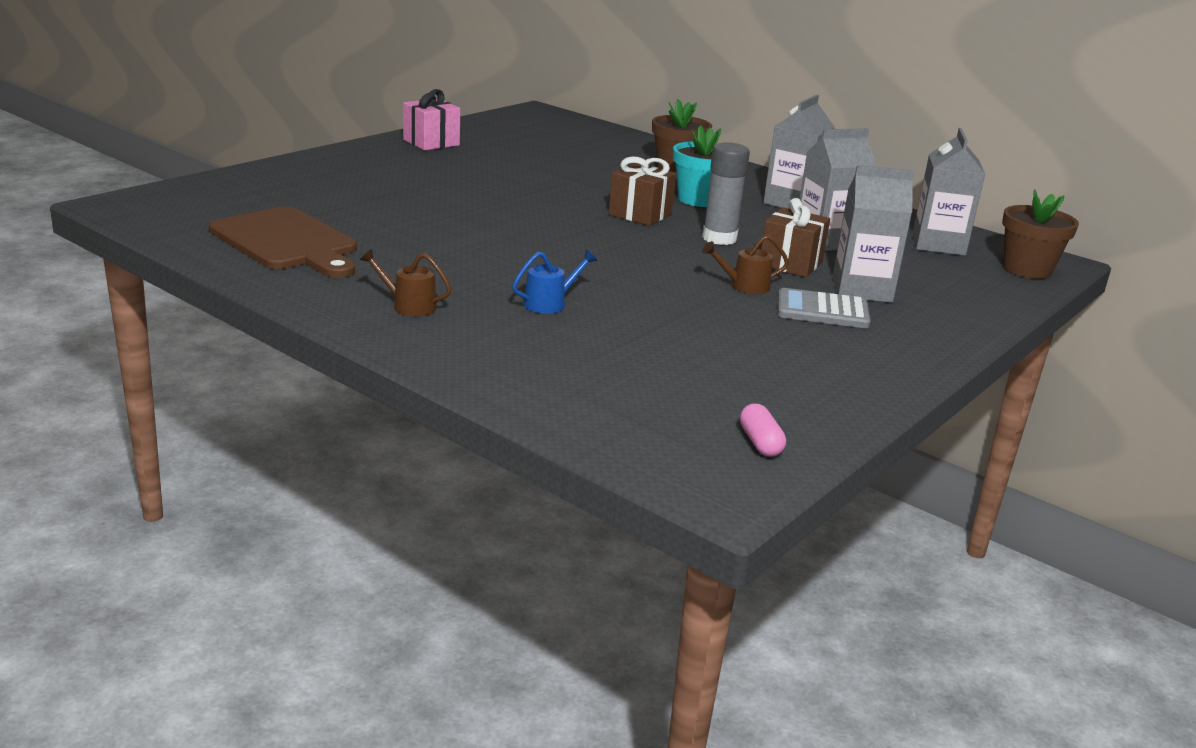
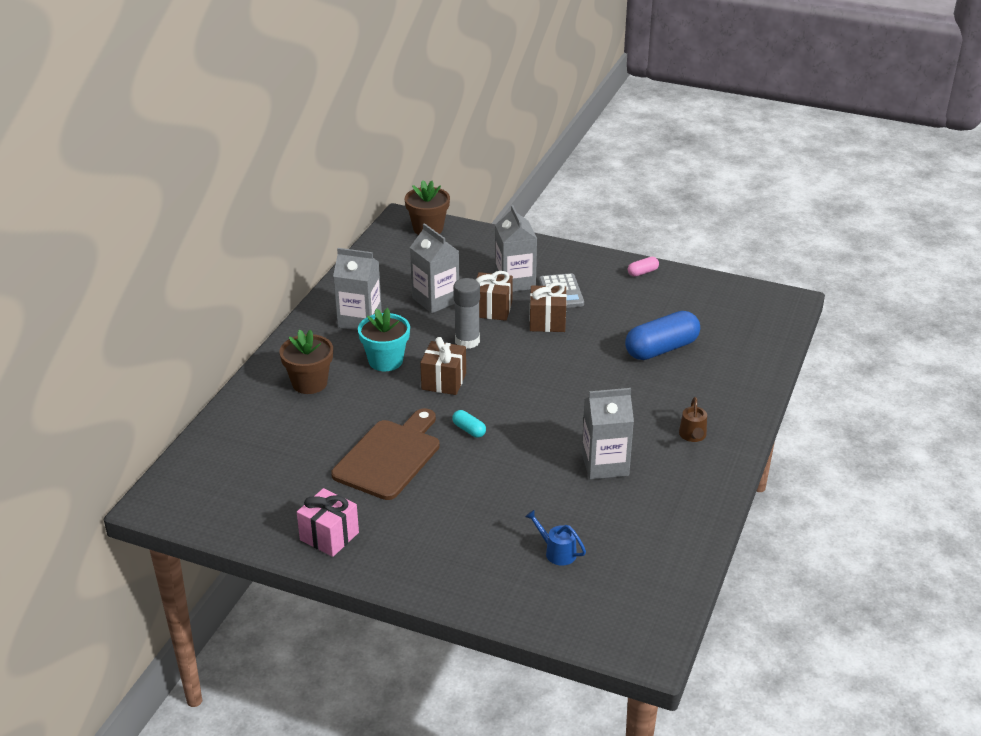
camera: 105 degrees left, 10 degrees up
(287, 242) = (641, 523): brown cutting board -> brown cutting board (389, 456)
(537, 208) = (469, 430): none -> turquoise capsule
(550, 303) = (639, 385): blue watering can -> blue watering can (556, 552)
(630, 339) = (661, 349): none -> blue capsule
(744, 286) = (547, 322): brown watering can -> brown gift
(760, 443) = (736, 296): pink capsule -> pink capsule (642, 272)
(938, 244) = (405, 259): grey carton -> grey carton (605, 464)

